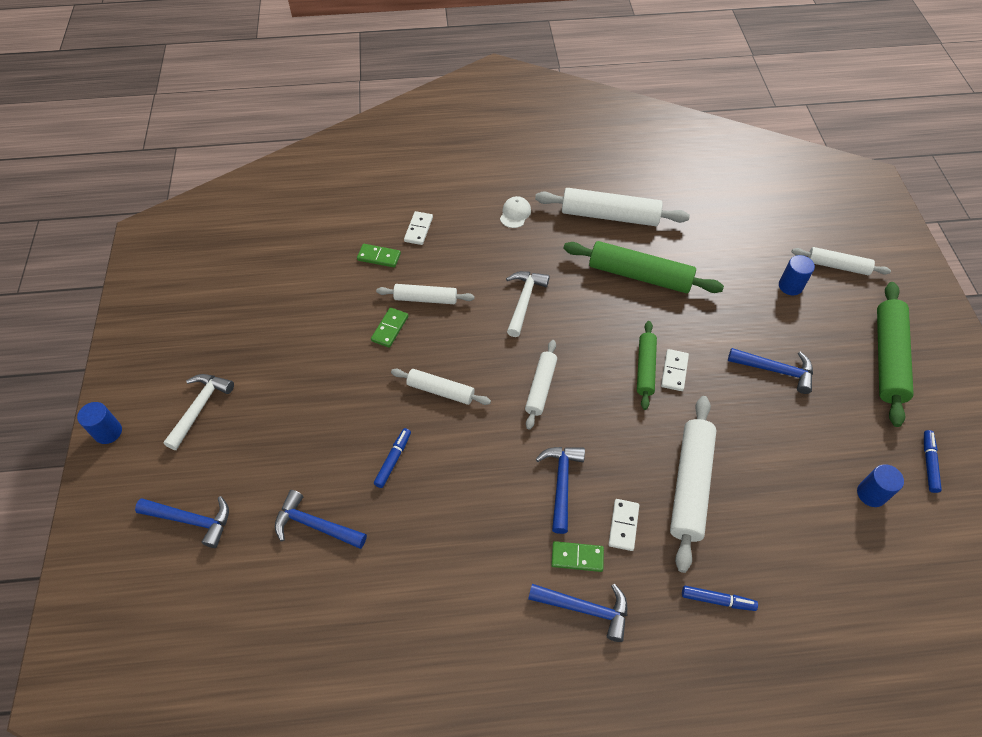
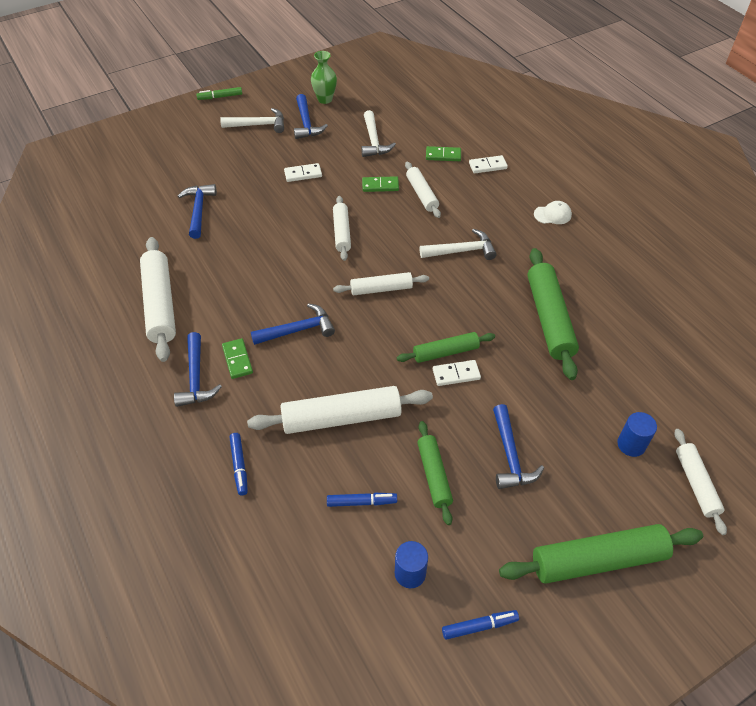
camera: 65 degrees right, 5 degrees down
(108, 432) = (220, 97): blue cylinder -> green marker
(191, 520) = (177, 155): blue hammer -> blue hammer (306, 123)
(204, 323) = (325, 99): none -> green vase
(313, 306) = (374, 141): none -> white hammer
(379, 257) = (443, 155): green domino -> green domino turned 75 degrees counterclockwise
(393, 460) = (268, 229): blue marker -> blue marker (361, 502)
(609, 216) = (604, 277): white rolling pin -> white rolling pin (160, 304)
(623, 525) = (279, 381): white domino -> white domino (303, 174)
(778, 435) = (434, 475): none -> green rolling pin

